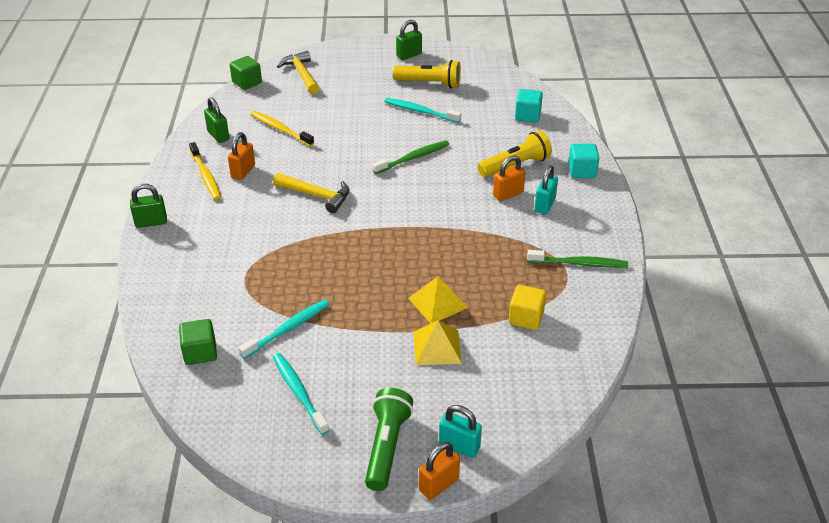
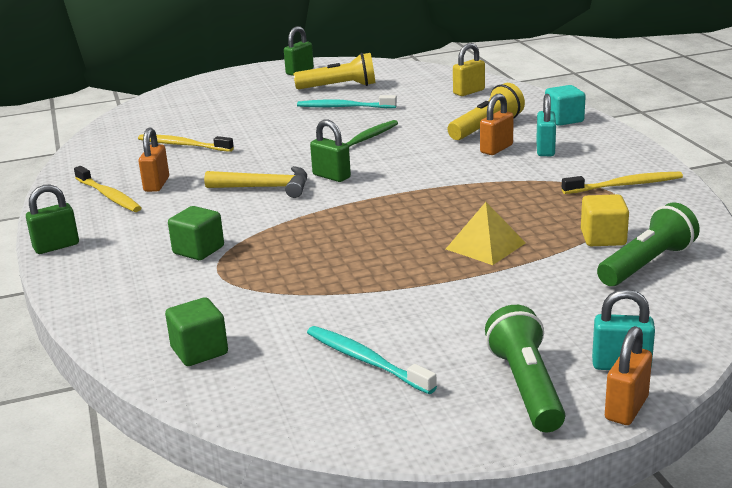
camera: 15 degrees left, 15 degrees down
(218, 135) = (105, 162): green padlock -> green padlock (331, 176)
(247, 82) = (117, 118): green cube -> green cube (198, 250)
(288, 329) = (308, 305): turquoise toothbrush -> none
(301, 74) = (181, 102): yellow hammer -> none
(437, 347) = (516, 283): yellow pyramid -> none
(527, 115) = (469, 92): turquoise cube -> yellow padlock
(539, 354) = (646, 264): none -> green flashlight
(579, 263) = (625, 185): green toothbrush -> yellow toothbrush

